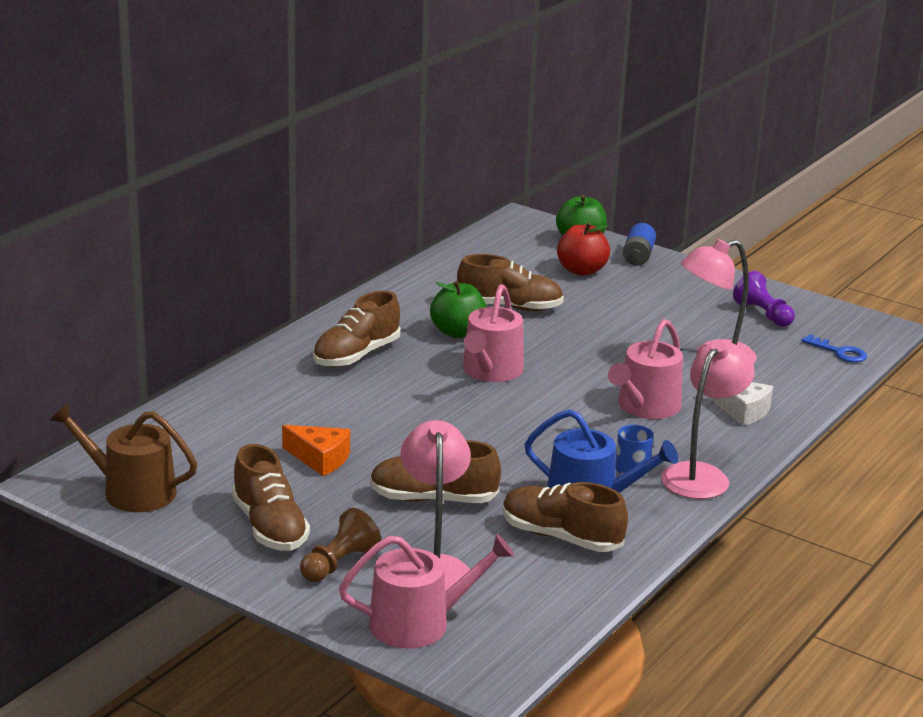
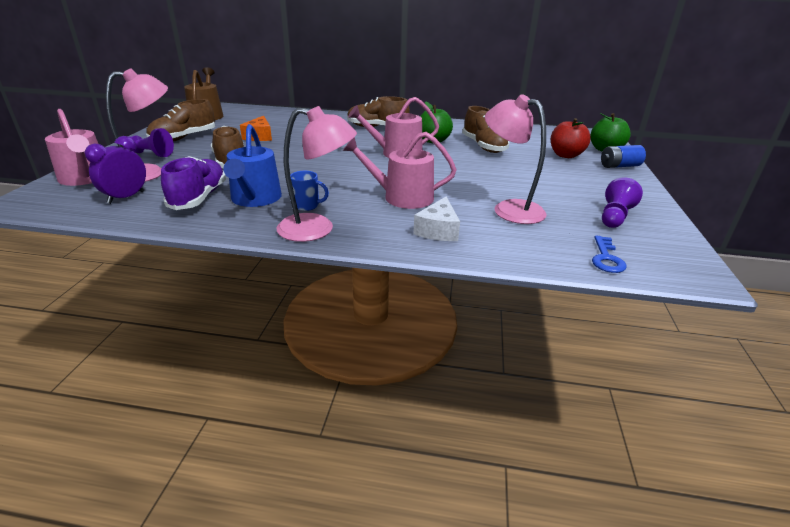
camera: 65 degrees right, 5 degrees up
(339, 564) = (150, 154): brown pawn -> purple pawn
(524, 590) = (126, 197): none -> purple clock
(561, 537) = (199, 198): brown shoe -> purple shoe

